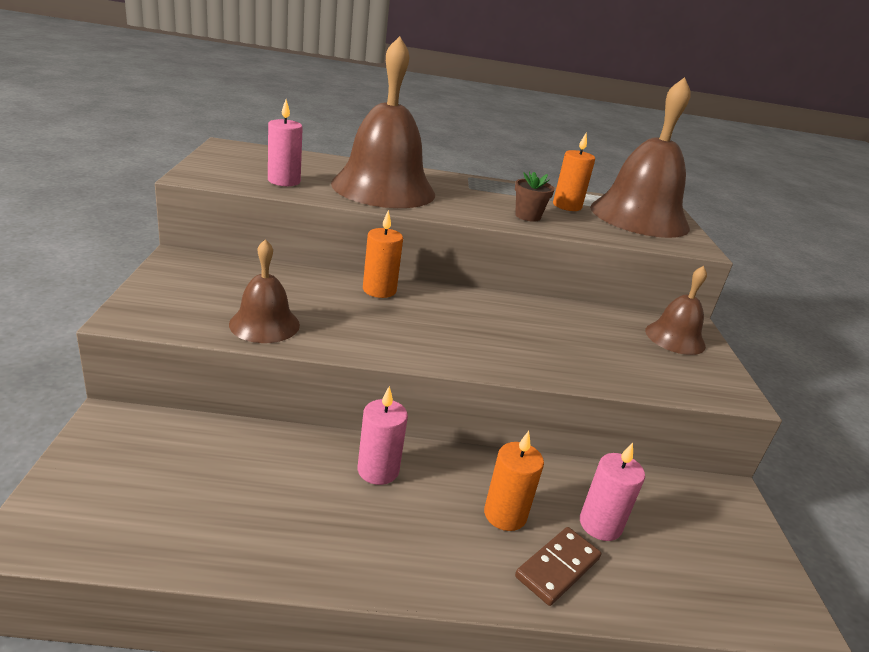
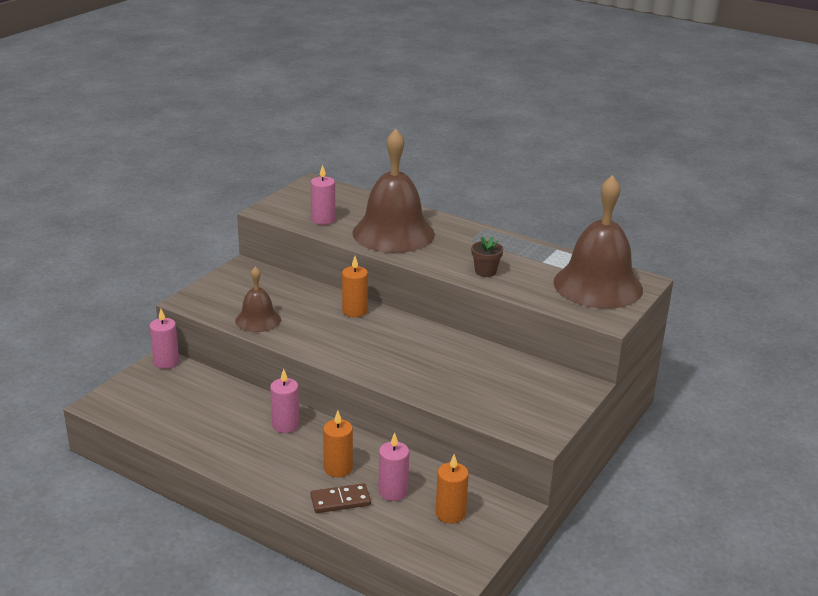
camera: 35 degrees right, 0 degrees up
(116, 421) = (166, 362): none -> pink candle
(567, 206) = (539, 266): orange candle -> orange candle (450, 513)
(675, 338) = (551, 390): brown bell -> none

